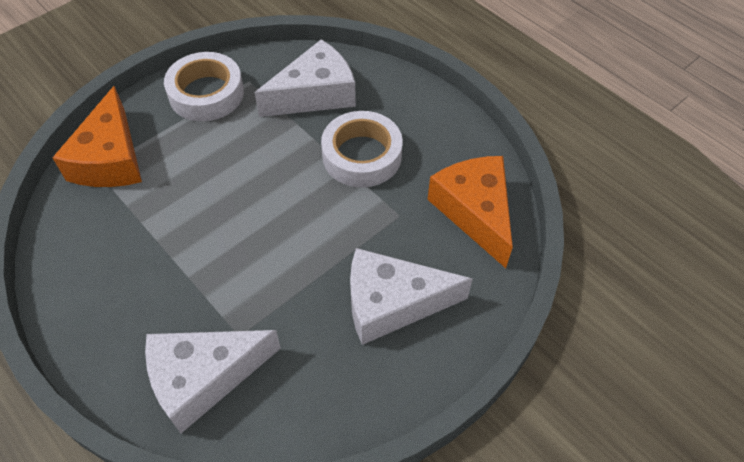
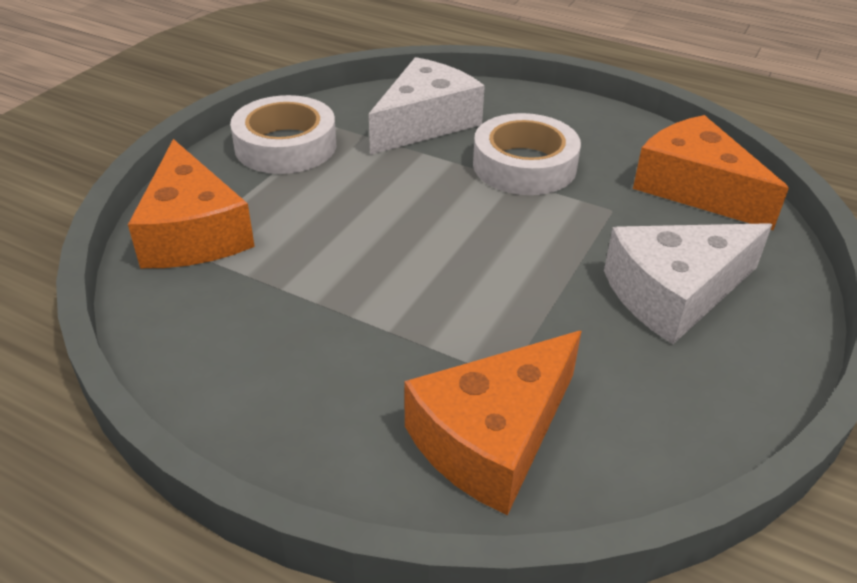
camera: 20 degrees left, 15 degrees down
(203, 378) = (492, 438): white cheese -> orange cheese

